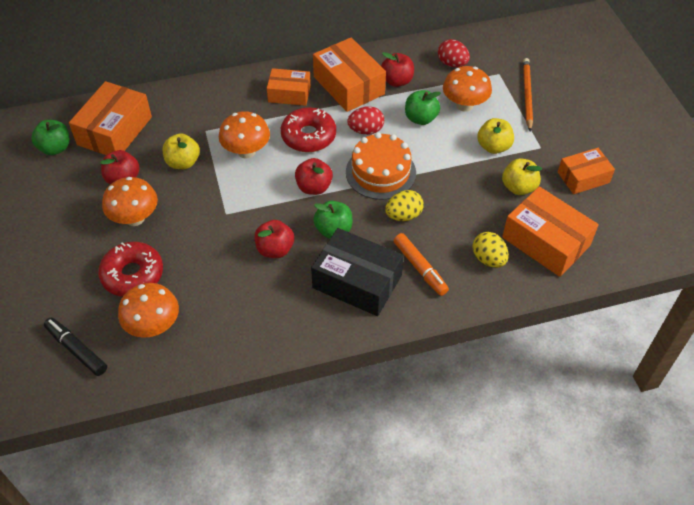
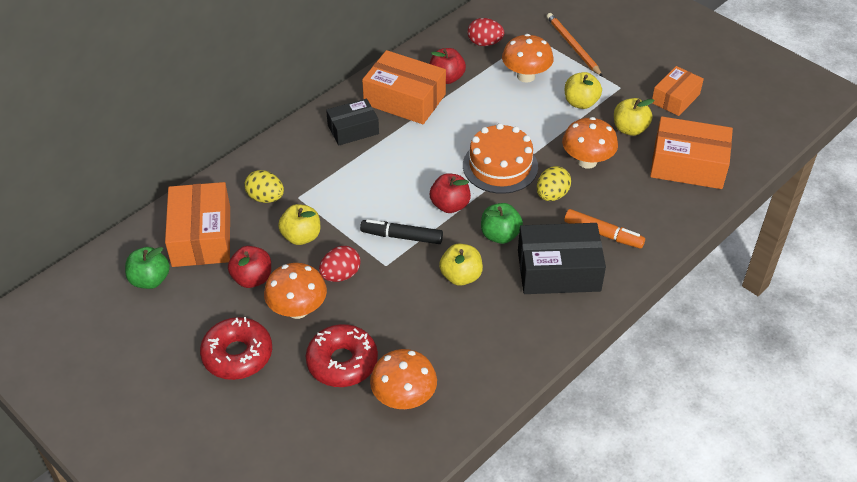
camera: 30 degrees left, 5 degrees down
(77, 350) = (346, 456): black marker -> black marker (401, 236)
(246, 151) = (356, 200): orange mushroom -> orange mushroom (587, 161)
(275, 249) = (461, 276): red apple -> yellow apple
(289, 94) = (353, 129): orange box -> black box
(308, 136) = (405, 161): red donut -> red donut (237, 355)
(366, 130) = (455, 134): red egg -> red egg (340, 275)
(420, 118) = (496, 103): green apple -> none
(488, 259) = (653, 200): yellow egg -> yellow egg (266, 198)

